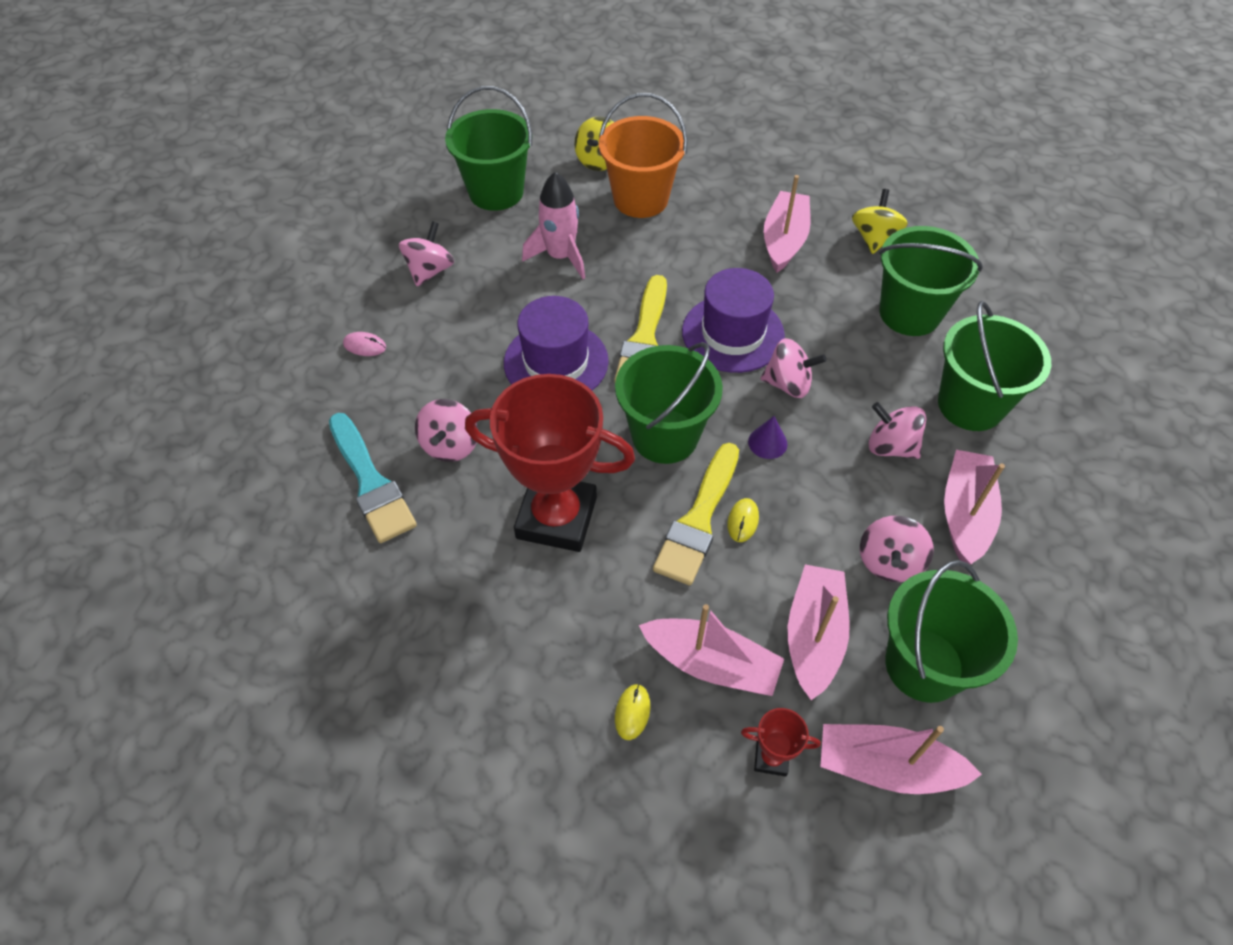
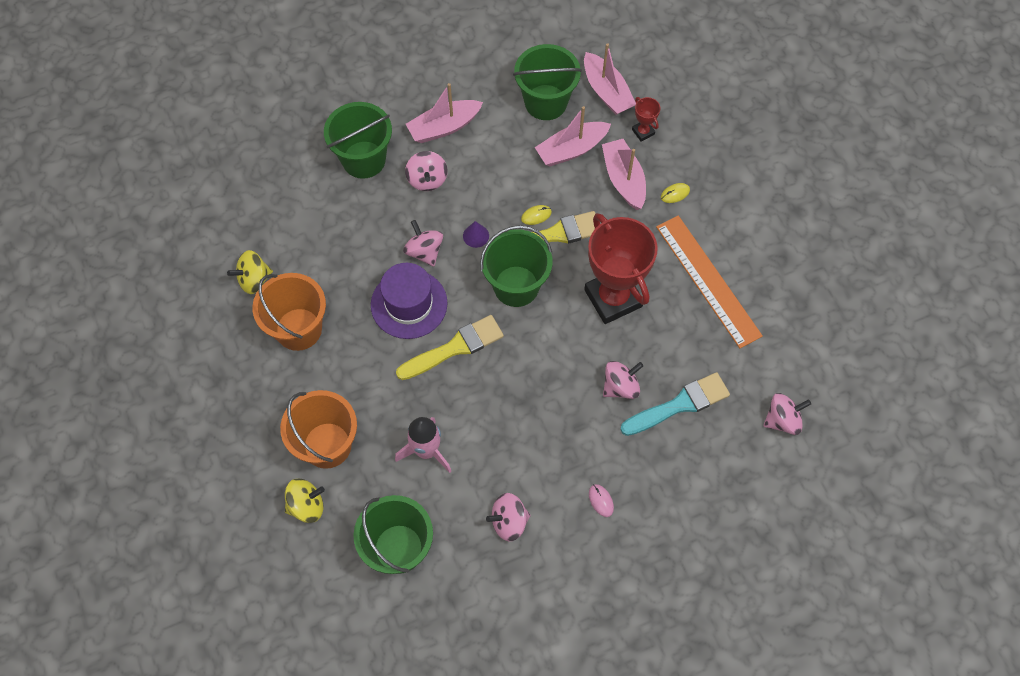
camera: 130 degrees left, 10 degrees up
(371, 482) = (679, 405): turquoise brush -> turquoise brush turned 45 degrees clockwise
(474, 640) = (707, 280): none -> orange ruler
(556, 362) = (515, 381): purple hat -> none
(784, 240) = (298, 329): pink boat -> orange bucket
(889, 562) = (502, 143): pink spinning top -> pink spinning top (782, 420)
(909, 313) = (312, 224): green bucket -> none

